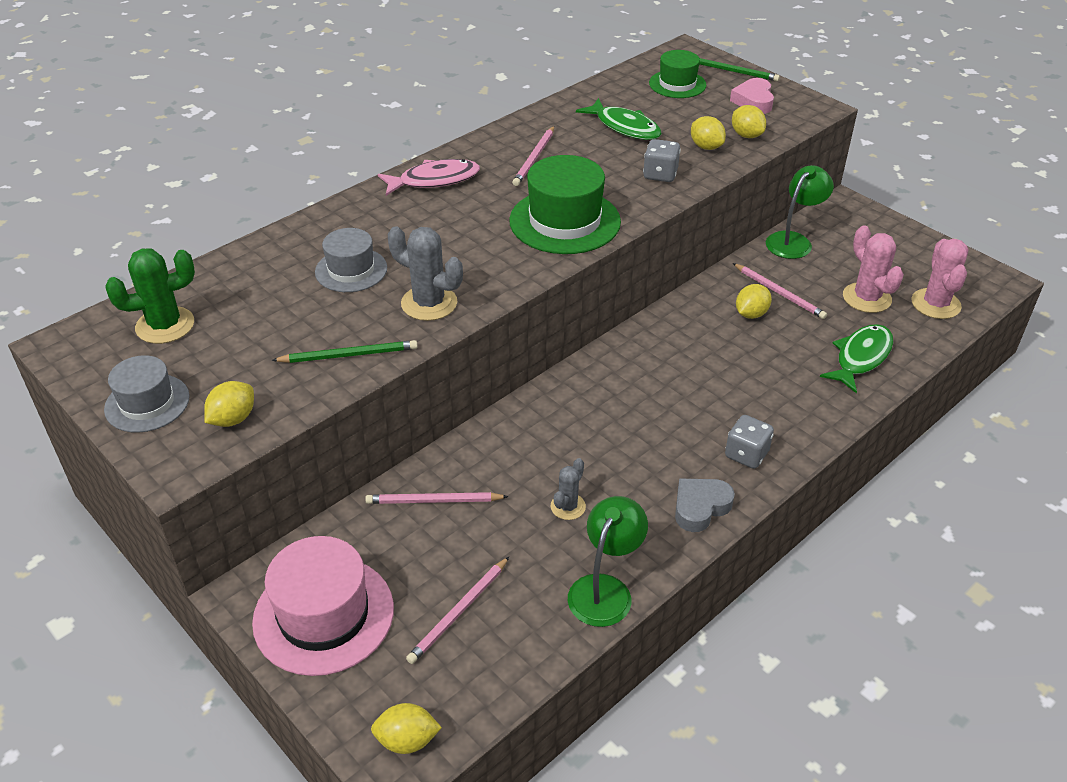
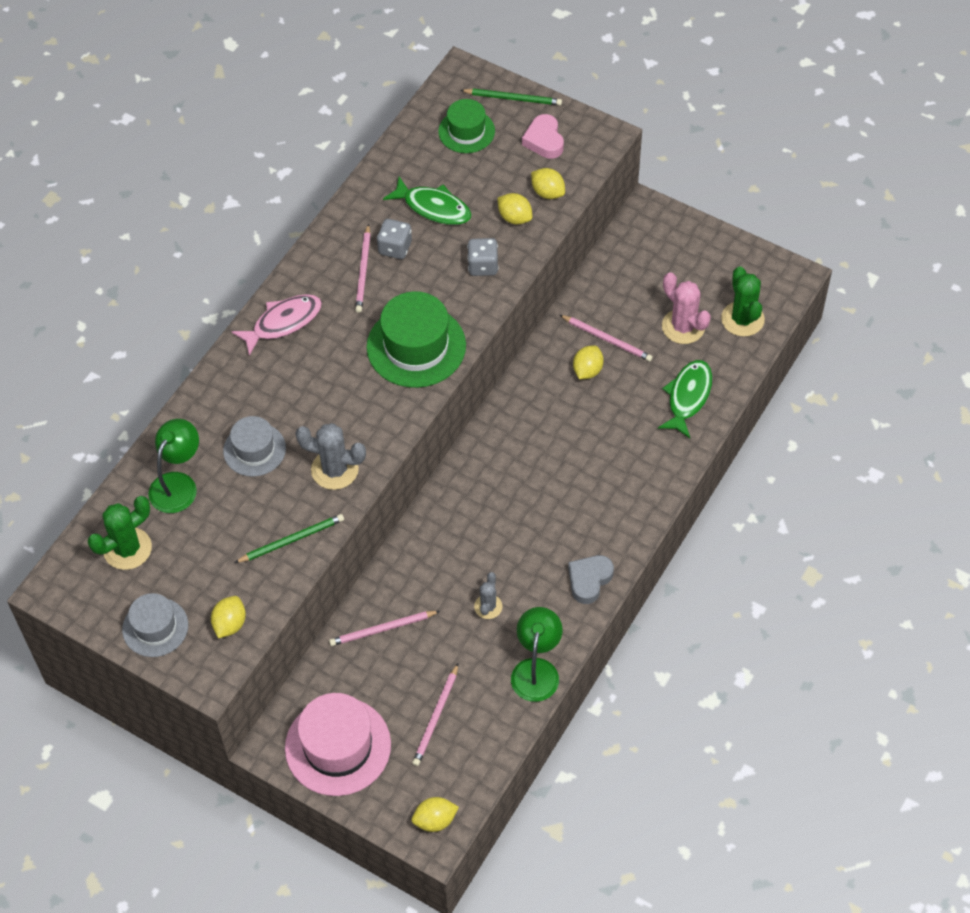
camera: 15 degrees left, 15 degrees up
(746, 454) = (614, 521): grey dice -> grey dice (395, 248)
(793, 241) = (608, 271): green lamp -> green lamp (178, 484)
(935, 304) = (742, 319): pink cactus -> green cactus

